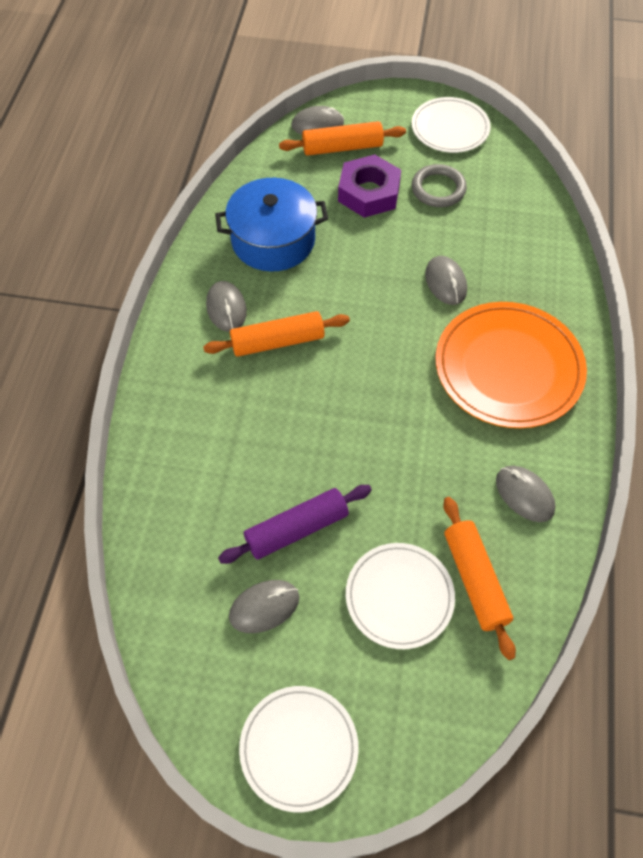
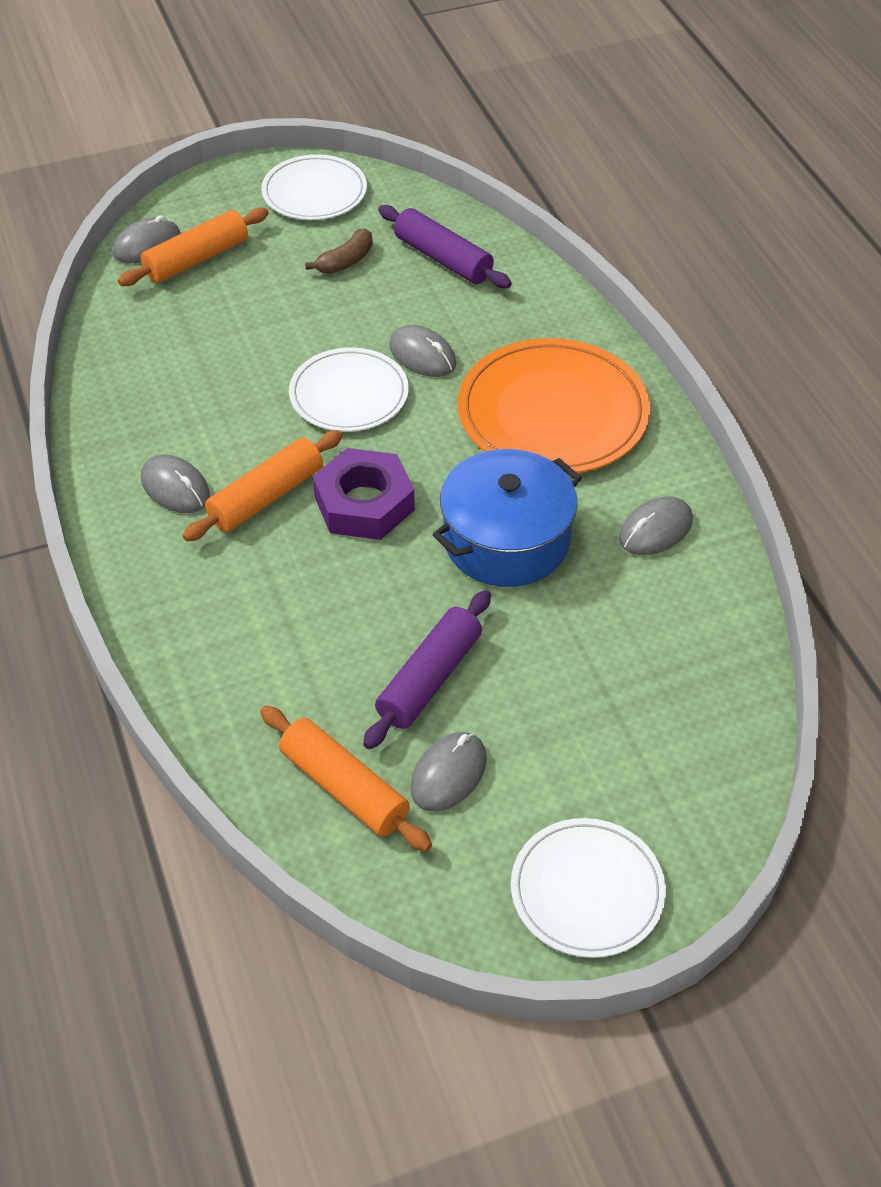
camera: 30 degrees left, 10 degrees down
(273, 240) = (181, 391): blue pot -> blue pot (506, 540)
(369, 192) = (264, 296): purple nut -> purple nut (364, 503)
(399, 596) = (592, 690): white plate -> white plate (349, 394)
(438, 189) = (345, 261): grey ring -> brown banana
(475, 580) = (660, 635): orange rolling pin -> orange rolling pin (344, 788)
(506, 214) = (443, 259): none -> purple rolling pin
(524, 495) = (655, 530): grey mouse -> grey mouse turned 60 degrees counterclockwise

